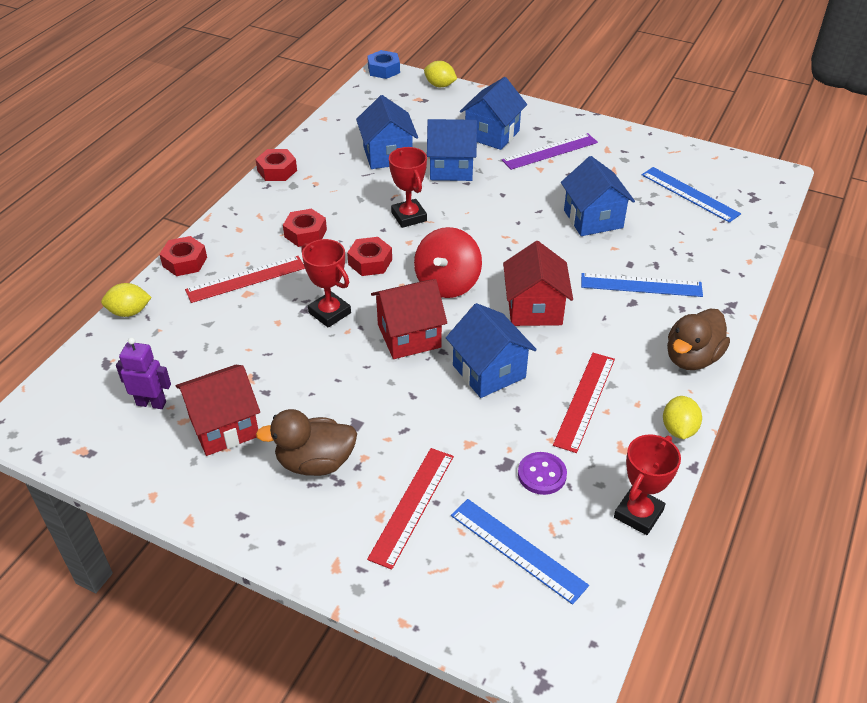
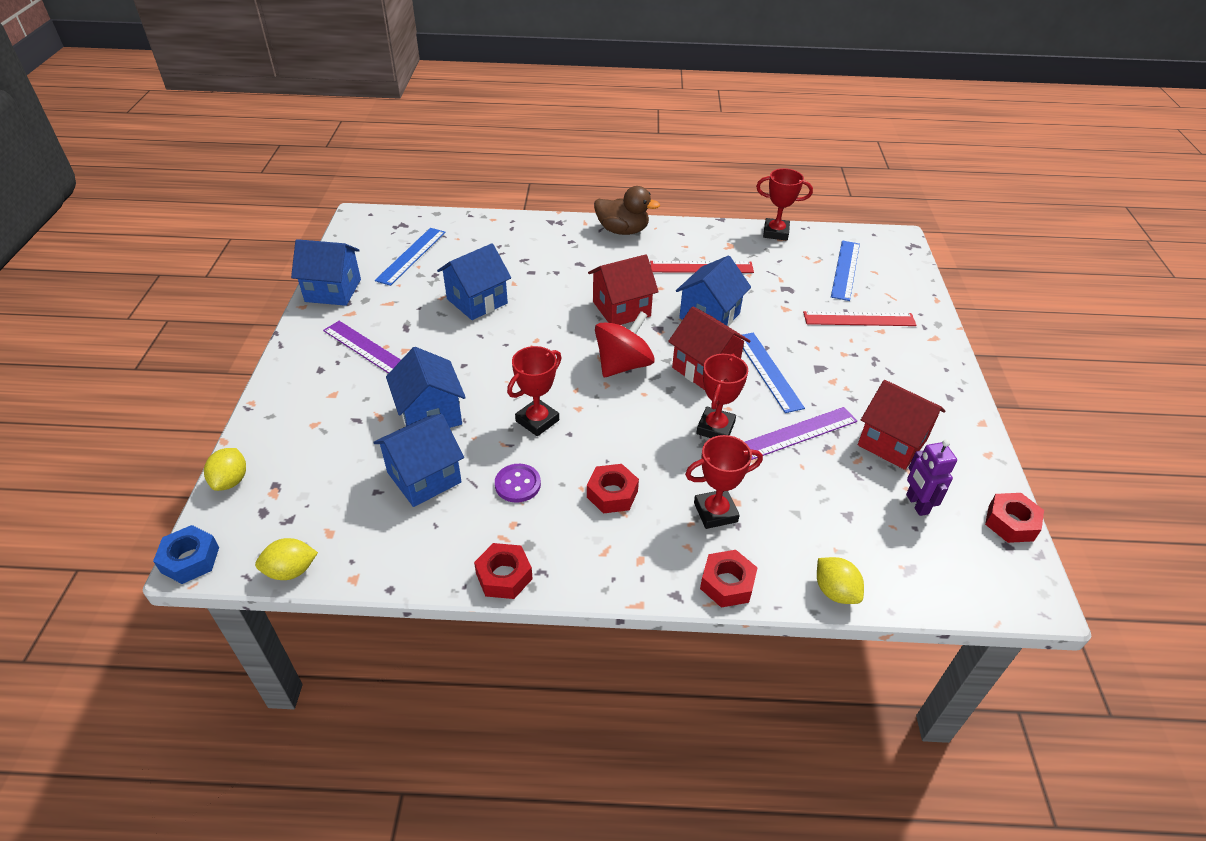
camera: 115 degrees left, 0 degrees up
(246, 279) = (715, 512): red ruler -> red trophy
(284, 364) = (798, 433): none -> purple ruler
(315, 462) = (872, 376): brown duck -> none
(370, 262) = (626, 425): red nut -> red nut (1010, 523)
(447, 283) = (623, 365): red spinning top -> red spinning top turned 45 degrees counterclockwise
(492, 134) = (346, 400): blue house -> blue house (333, 290)
(542, 474) = (781, 272): purple button -> purple button (517, 484)
(641, 285) = (555, 262): blue ruler -> blue ruler (768, 371)
(678, 429) = (694, 227): yellow lemon -> yellow lemon (291, 571)

